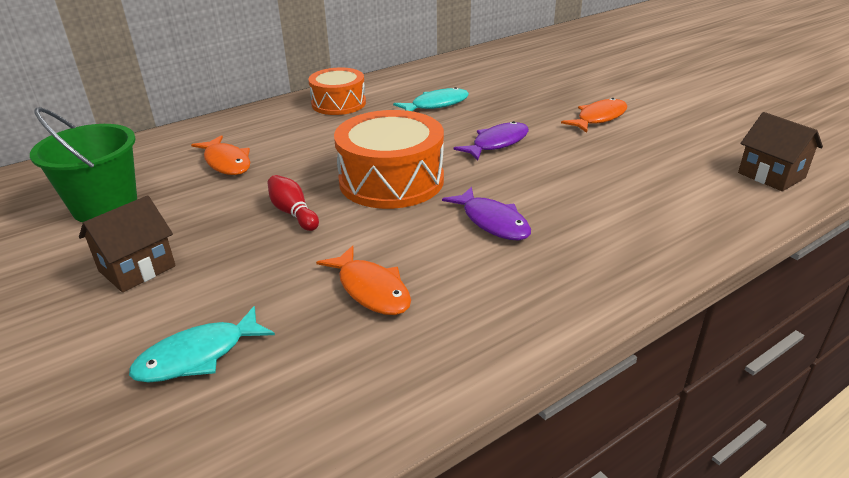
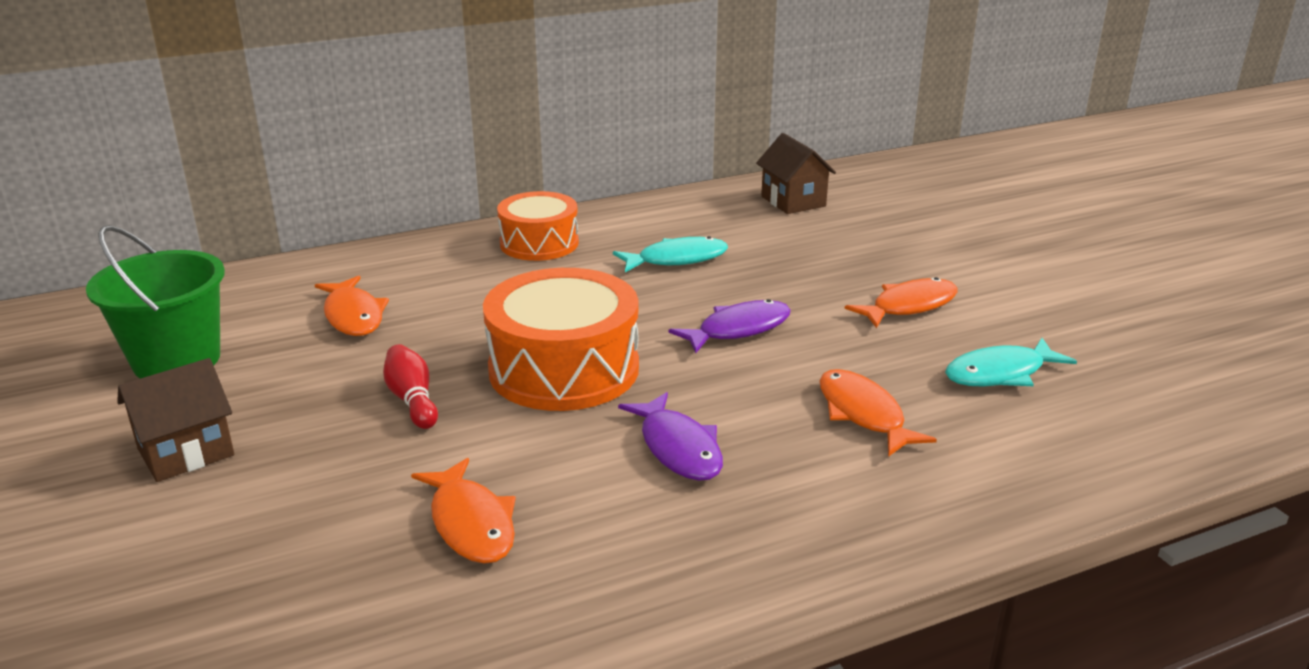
camera: 10 degrees right, 5 degrees down
(198, 356) = (217, 581): turquoise fish -> turquoise fish (1000, 373)
(602, 186) = (863, 414): none -> orange fish
(771, 175) = (1132, 429): brown house -> brown house (793, 201)

